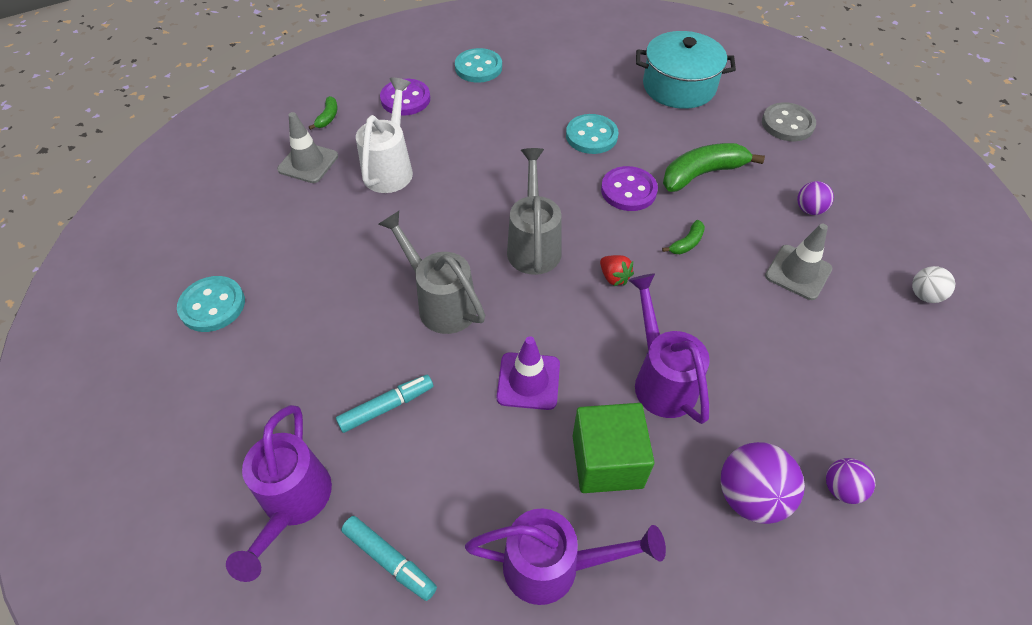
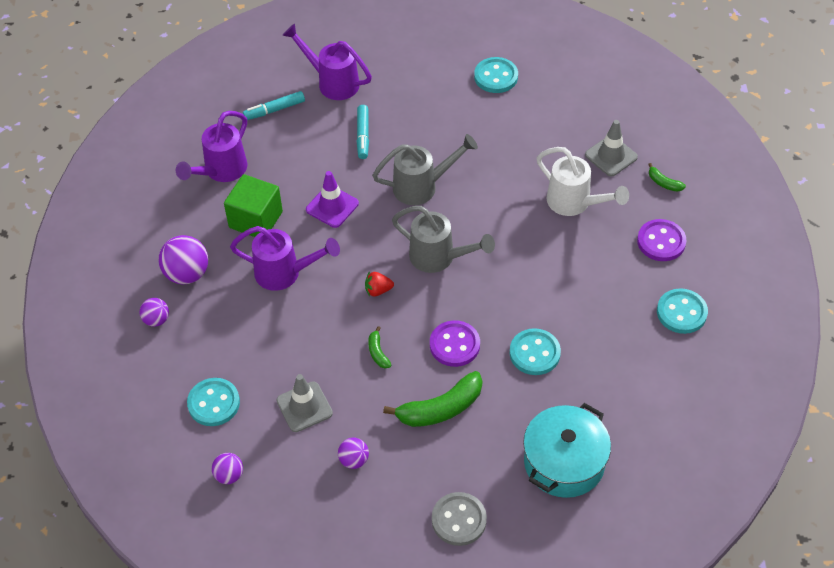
camera: 120 degrees right, 0 degrees up
(702, 174) = (440, 408): green banana -> green banana turned 60 degrees clockwise
(873, 354) = (214, 403): none -> turquoise button
(924, 295) = (229, 475): white ball -> purple ball

